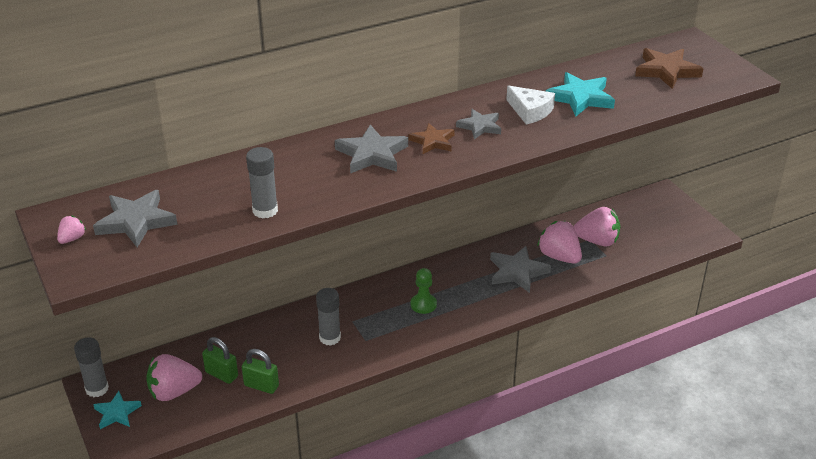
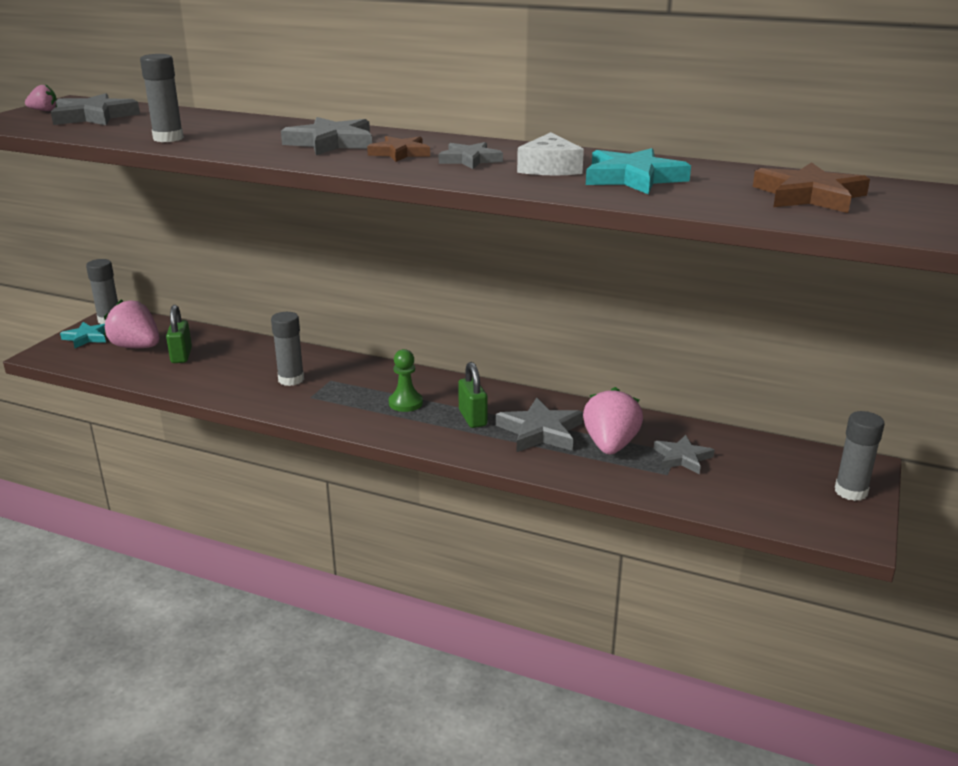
camera: 50 degrees right, 10 degrees down
(261, 386) = (185, 377): green padlock -> green padlock (472, 418)
(597, 241) = (682, 458): pink strawberry -> grey star
(679, 211) = (850, 491): none -> grey glue stick

